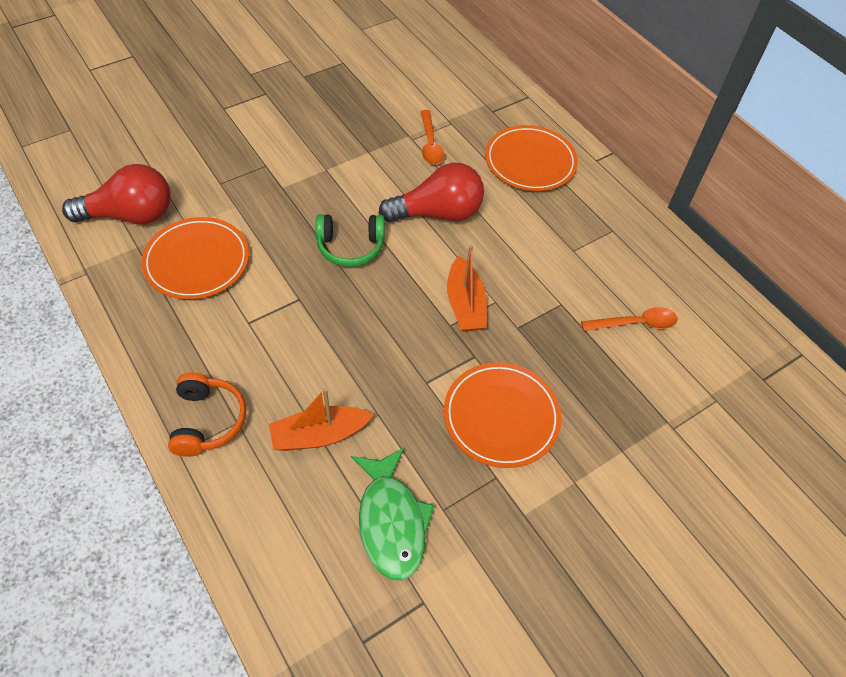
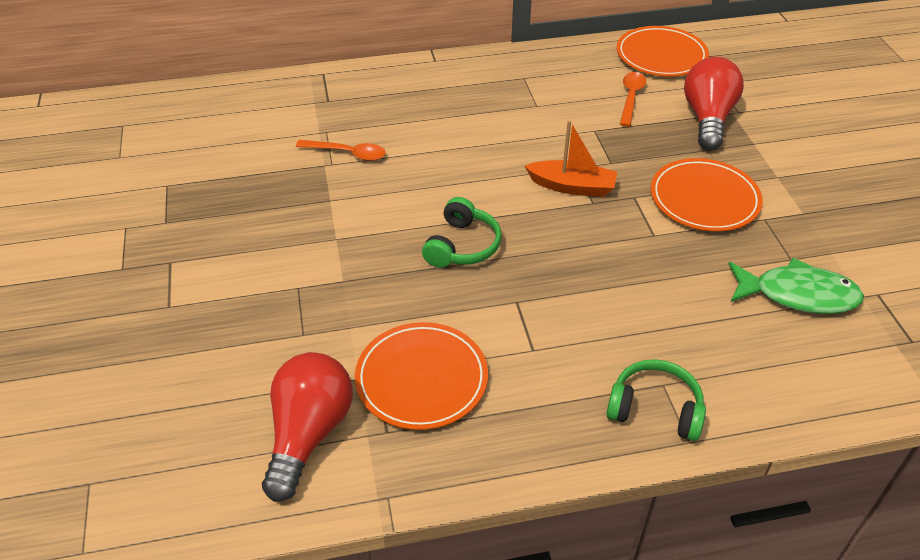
camera: 65 degrees left, 10 degrees down
(208, 421) = (655, 409): orange headphones -> green headphones
(319, 435) = (695, 323): orange boat -> none
(438, 213) = (448, 173): red light bulb -> red light bulb (707, 118)
(530, 162) = (413, 98): orange plate -> orange plate (661, 55)

